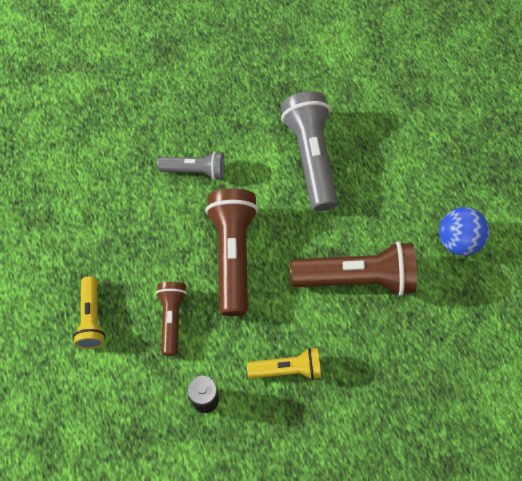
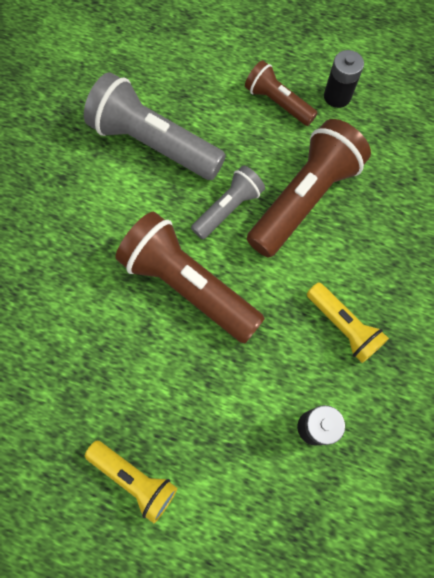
camera: 50 degrees left, 5 degrees up
(172, 318) = (204, 395): brown flashlight -> brown flashlight (277, 102)
(195, 170) = (70, 251): grey flashlight -> grey flashlight (228, 208)
(287, 369) = (343, 326): yellow flashlight -> yellow flashlight turned 105 degrees clockwise
(458, 240) = (337, 96): blue ball -> black battery

